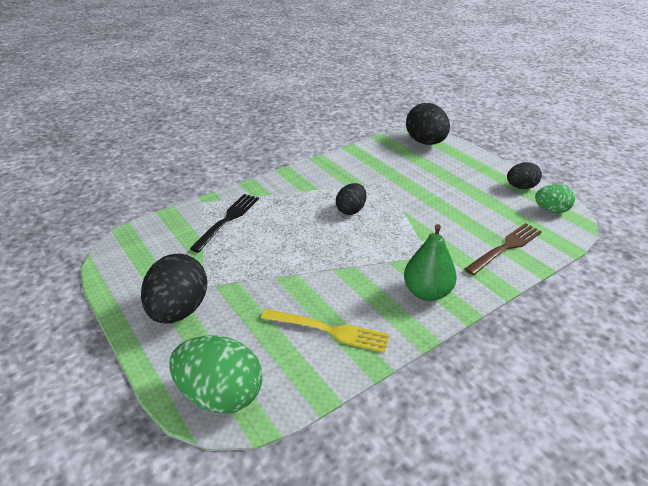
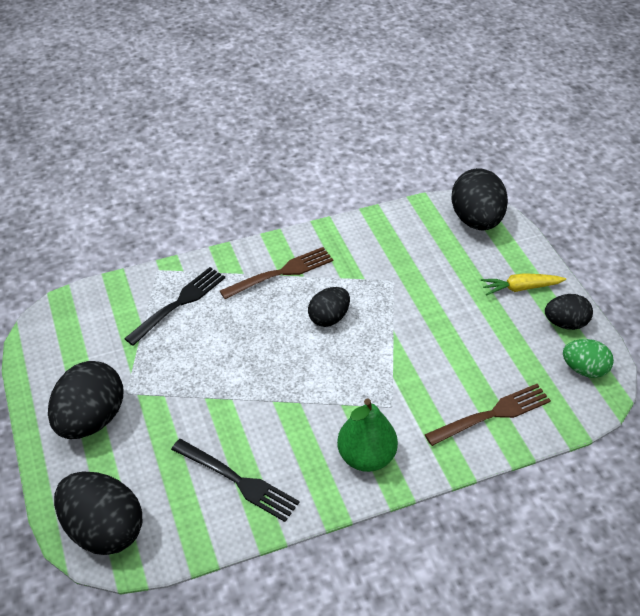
camera: 15 degrees right, 10 degrees up
(220, 395) = (104, 529): green egg -> black egg
(301, 190) = (281, 273): none -> brown fork
(329, 330) = (238, 481): yellow fork -> black fork
(478, 173) = (520, 288): none -> yellow carrot

